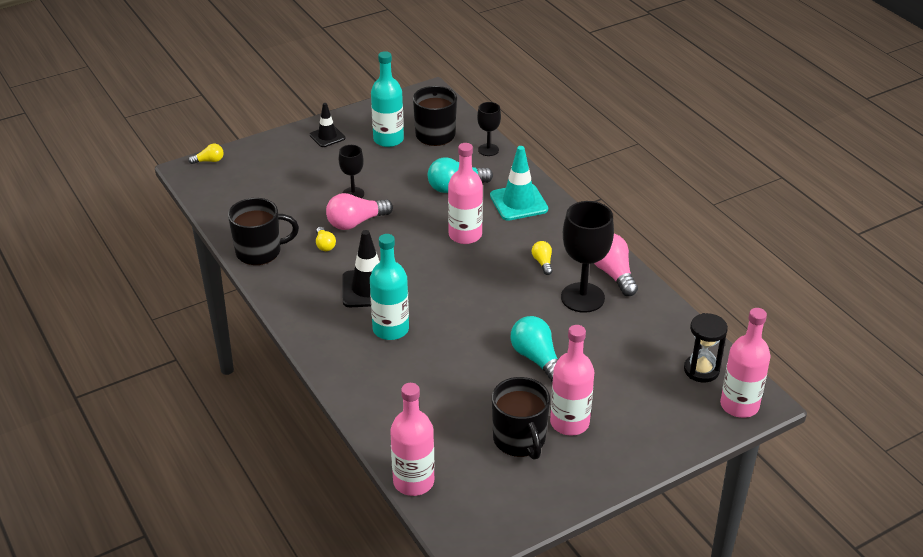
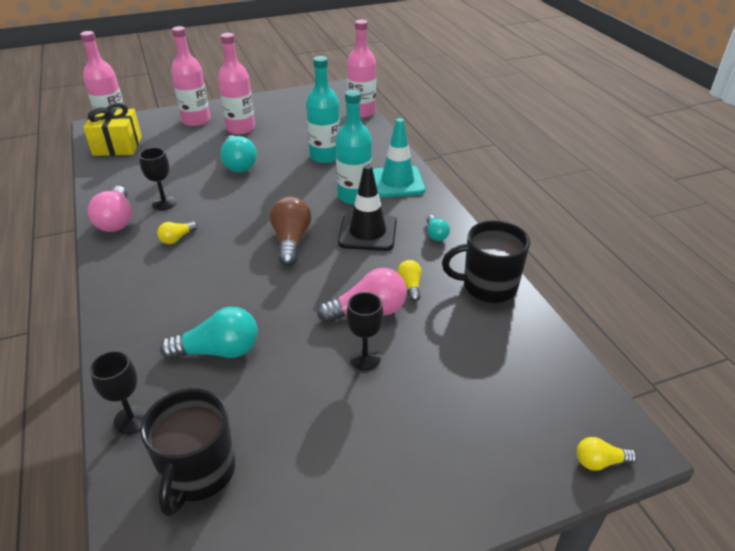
camera: 170 degrees left, 0 degrees up
(303, 294) = (436, 234): none -> turquoise light bulb
(327, 136) = (392, 497): black traffic cone -> none
(388, 139) = (284, 471): turquoise bottle -> turquoise bottle (325, 156)
(437, 272) = (291, 241): none -> brown light bulb
(465, 235) = (242, 279): pink bottle -> pink bottle (196, 120)
(518, 202) = (151, 315): turquoise traffic cone -> turquoise traffic cone (397, 182)
(520, 440) = (281, 123): black mug -> none
(542, 262) = (177, 238): yellow light bulb -> yellow light bulb turned 45 degrees clockwise
(582, 297) = (164, 203): black goblet -> black goblet, size x0.55
(701, 370) = (117, 146): black hourglass -> yellow gift

